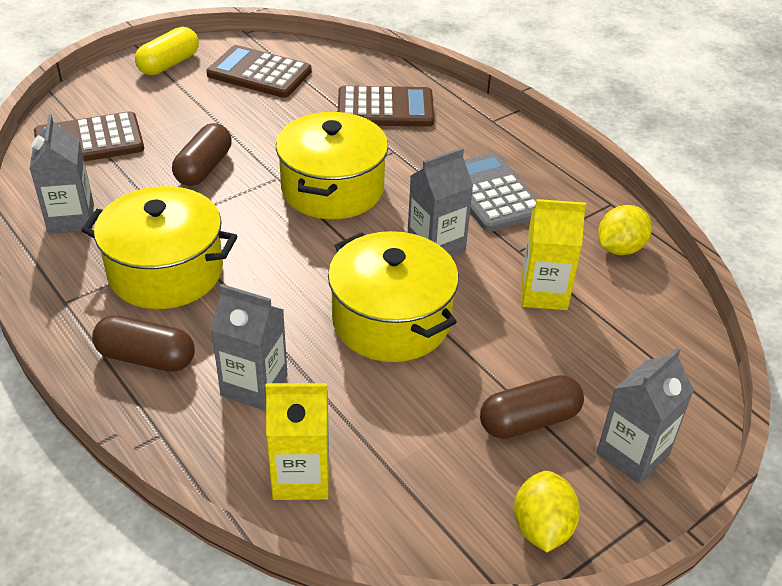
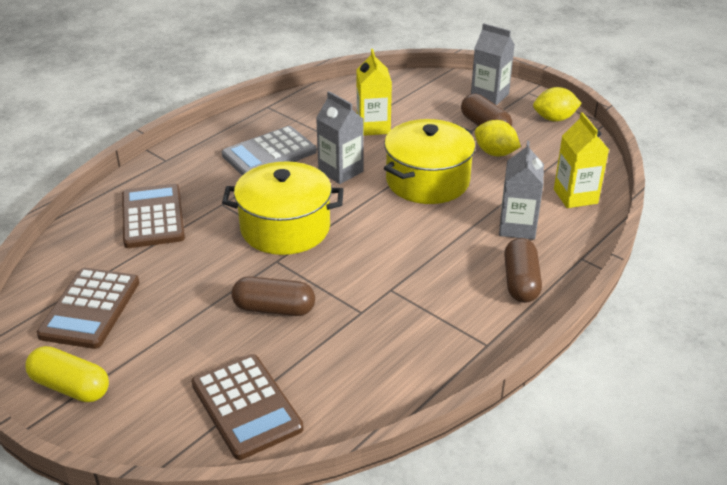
camera: 100 degrees left, 5 degrees down
(71, 219) = (379, 377): grey carton -> none
(166, 272) = (425, 296): yellow pot -> none
(620, 248) = (316, 102): yellow lemon -> yellow lemon (495, 153)

